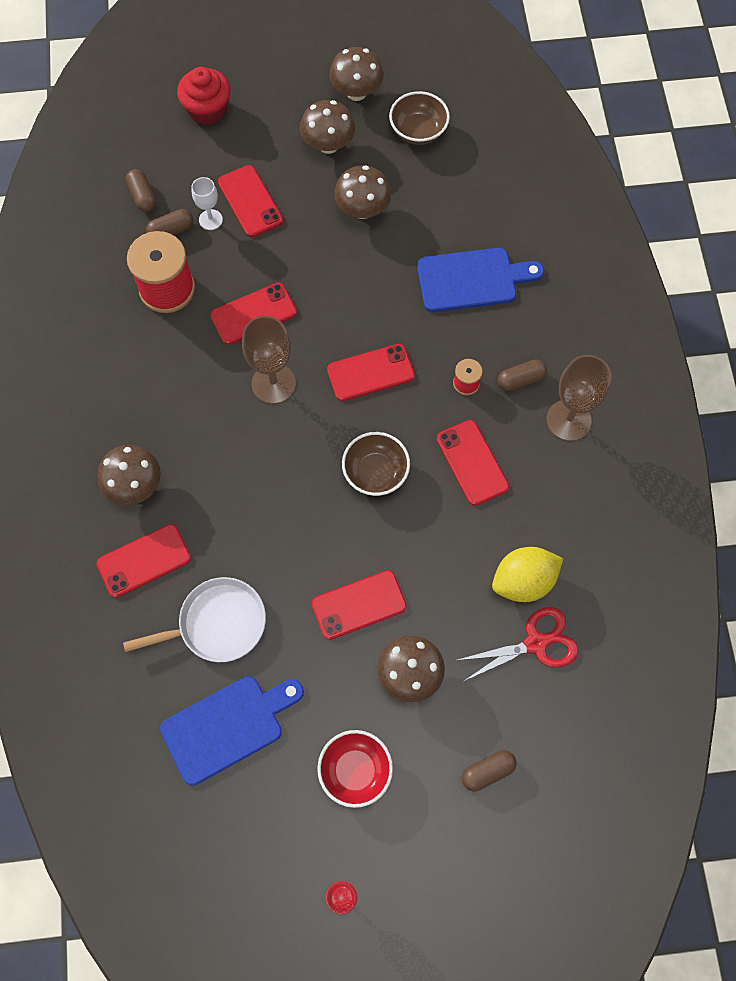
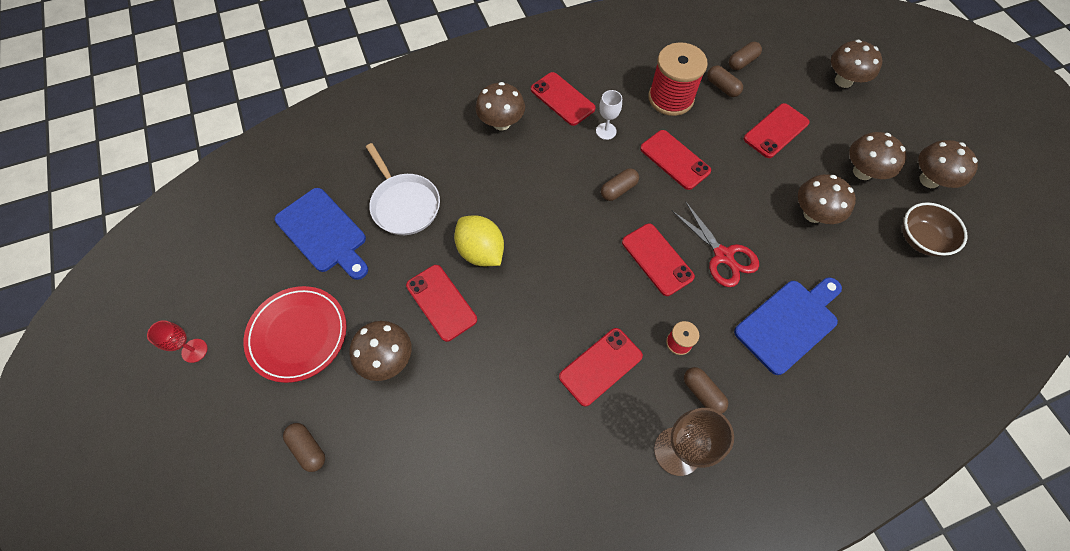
camera: 75 degrees right, 5 degrees down
(144, 561) = (444, 144): red phone -> red phone (562, 99)
(207, 110) = (843, 81): red cupcake -> brown mushroom
(210, 219) = (745, 109): white goblet -> white goblet (606, 131)
(273, 383) = (618, 189): brown goblet -> brown capsule
(355, 771) = (298, 335): red bowl -> red plate
(375, 472) = (564, 286): brown bowl -> none
(472, 279) = (789, 323): blue cutting board -> blue cutting board turned 105 degrees counterclockwise
(523, 581) = (496, 442): yellow lemon -> yellow lemon (481, 251)
(535, 643) = (436, 467): red scissors -> red scissors (723, 256)

